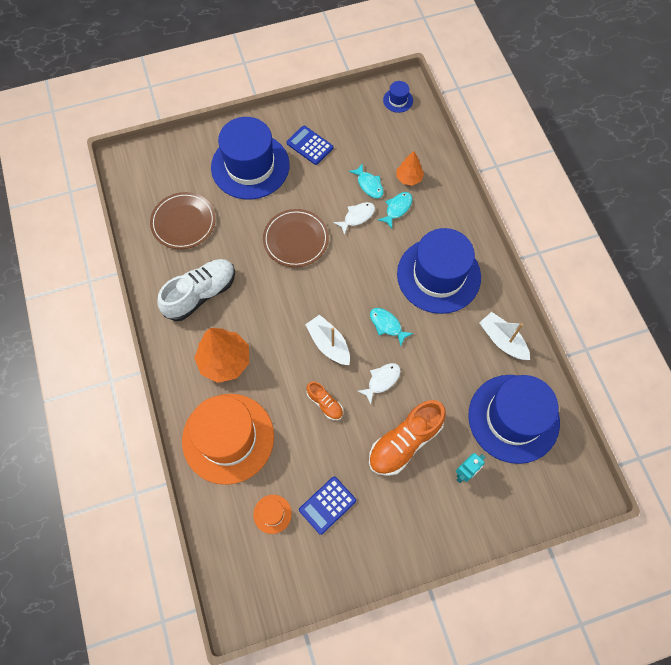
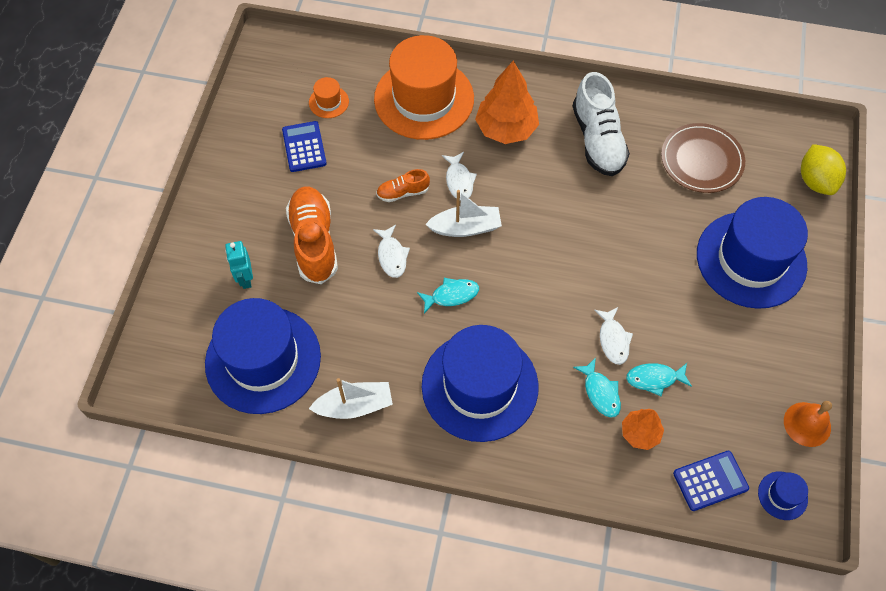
camera: 120 degrees right, 5 degrees down
(164, 152) = (815, 181): none -> yellow lemon
(291, 369) = (459, 181): none -> white fish
(296, 239) = (617, 259): brown plate -> none
(310, 145) = (752, 341): blue calculator -> blue calculator (710, 481)
(347, 103) = (807, 424): none -> orange bell

